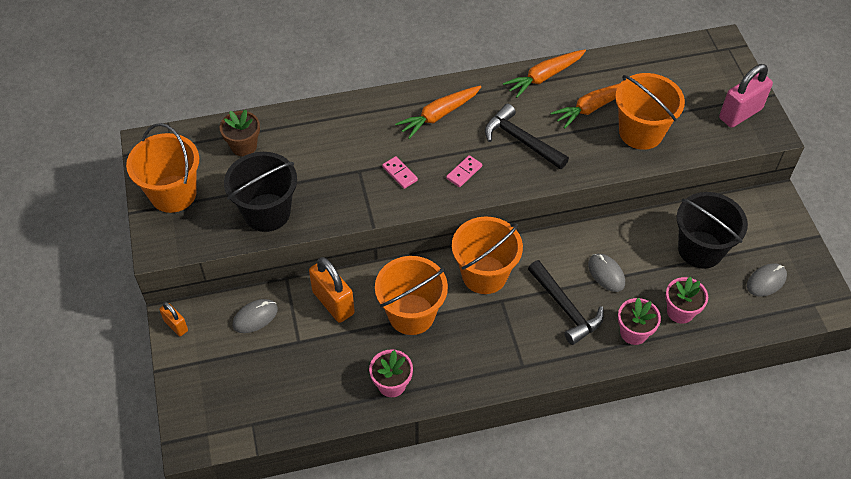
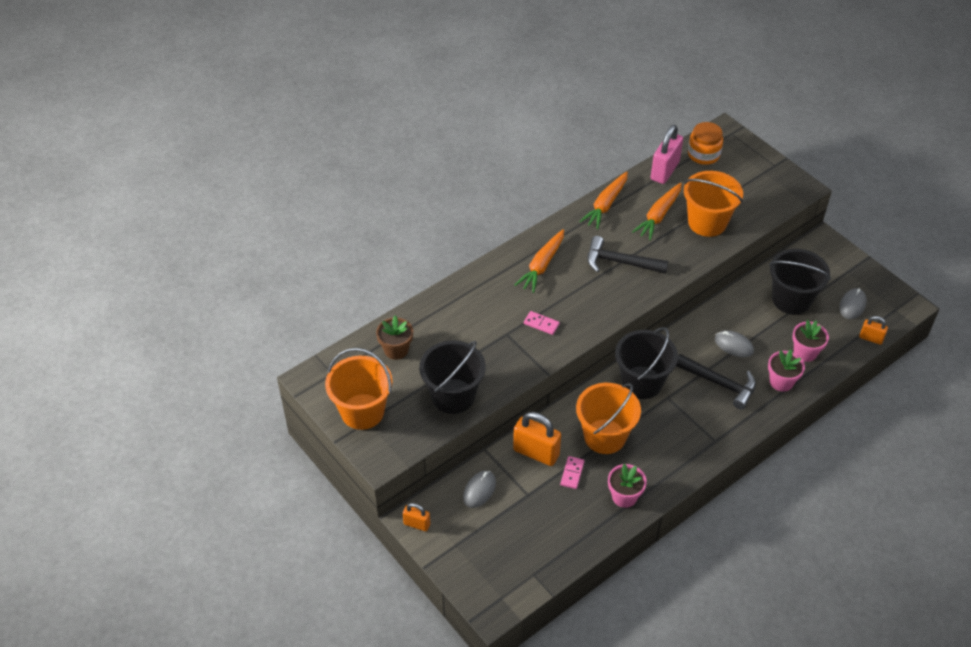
camera: 25 degrees left, 5 degrees down
(464, 172) = (592, 304): pink domino -> pink domino (572, 473)
(484, 274) = (642, 382): orange bucket -> black bucket
(683, 60) = (703, 154): none -> orange jar
(740, 114) = (771, 182): pink padlock -> pink padlock (664, 171)
(765, 325) = (871, 338): none -> orange padlock

